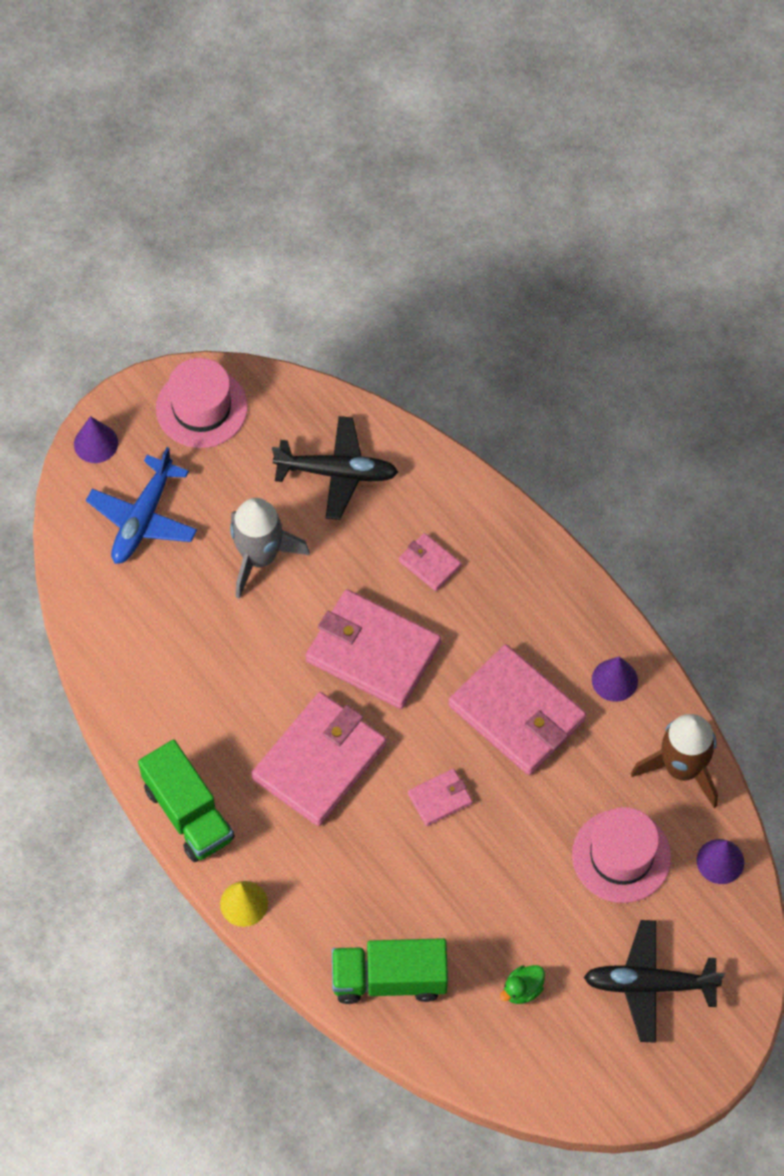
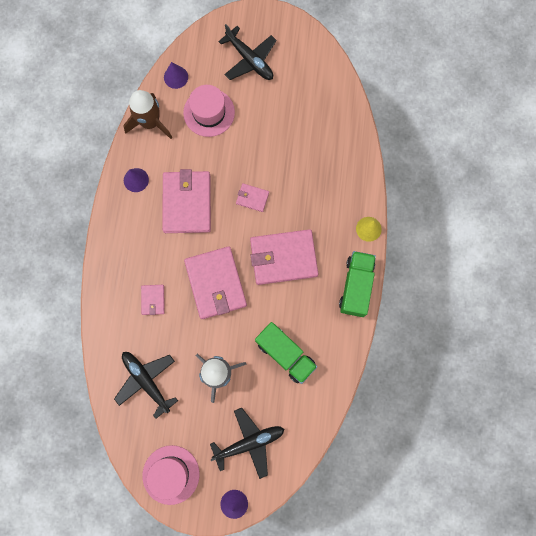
camera: 135 degrees left, 15 degrees up
(143, 519) = (249, 442): blue plane -> black plane
(389, 979) = (341, 149): green truck -> green truck (285, 354)
(522, 989) = (297, 100): green duck -> none

